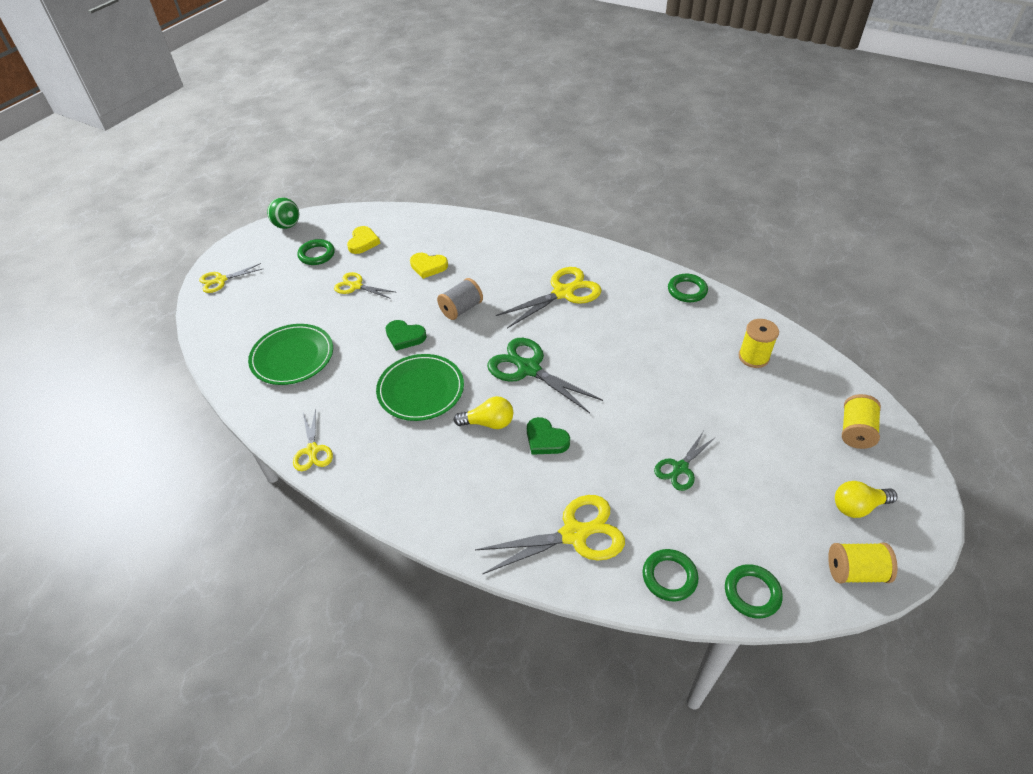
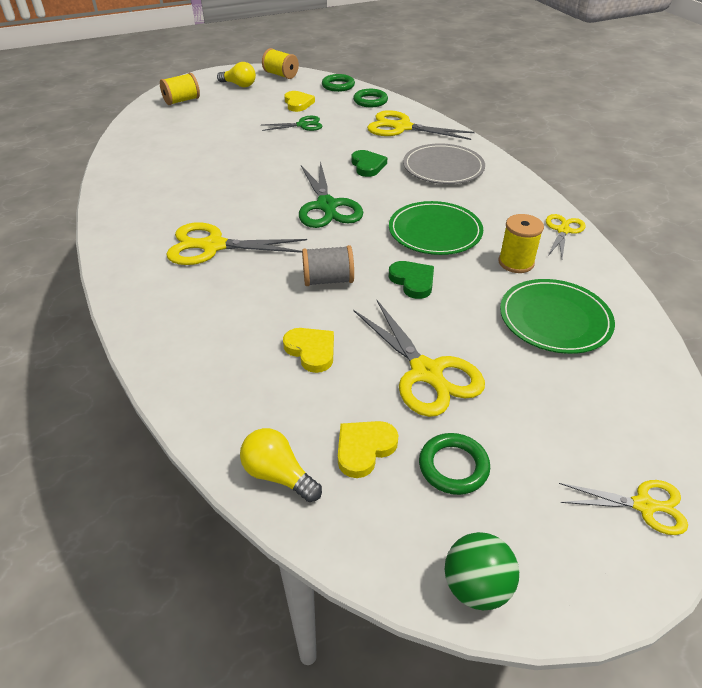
camera: 145 degrees left, 5 degrees down
(356, 286) = (426, 372): yellow scissors -> yellow scissors, size x1.71
(472, 481) = (443, 167): none -> grey plate
(488, 423) = (399, 189): yellow light bulb -> yellow light bulb (278, 475)
(687, 290) = (116, 198): green ring -> none
(739, 510) = (298, 103): none -> yellow heart
(753, 357) = (161, 145): yellow spool -> yellow spool (516, 262)

